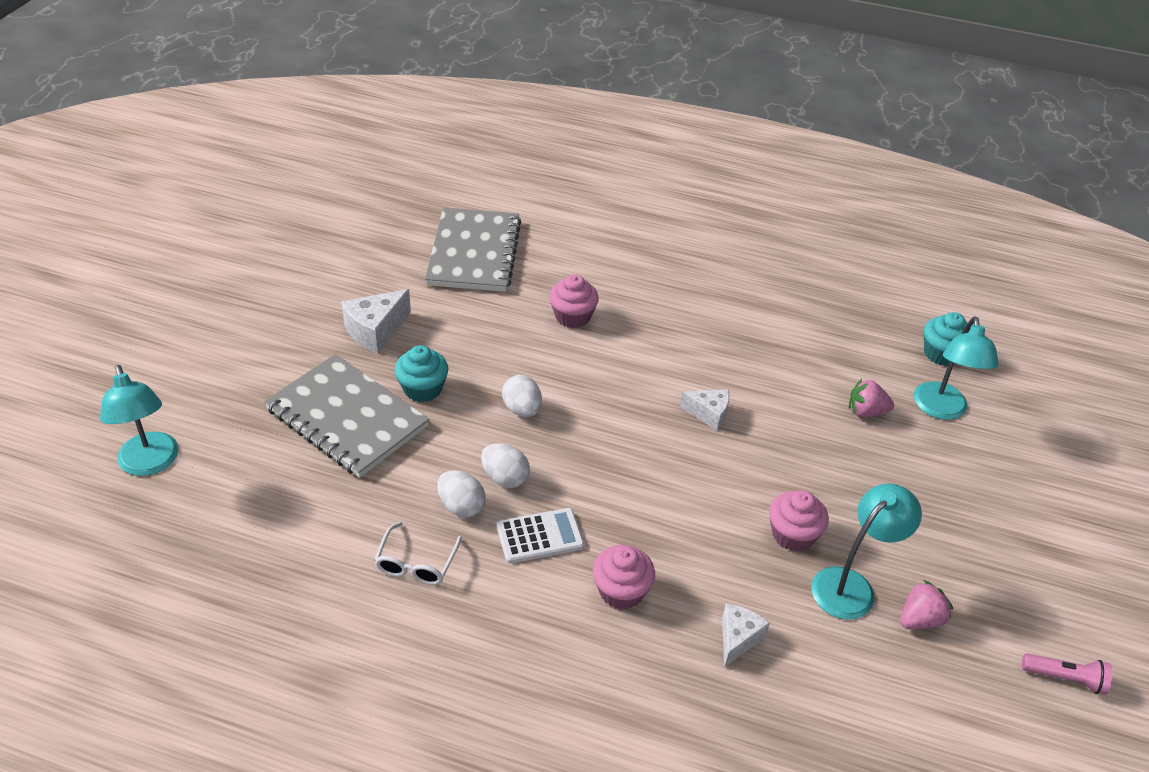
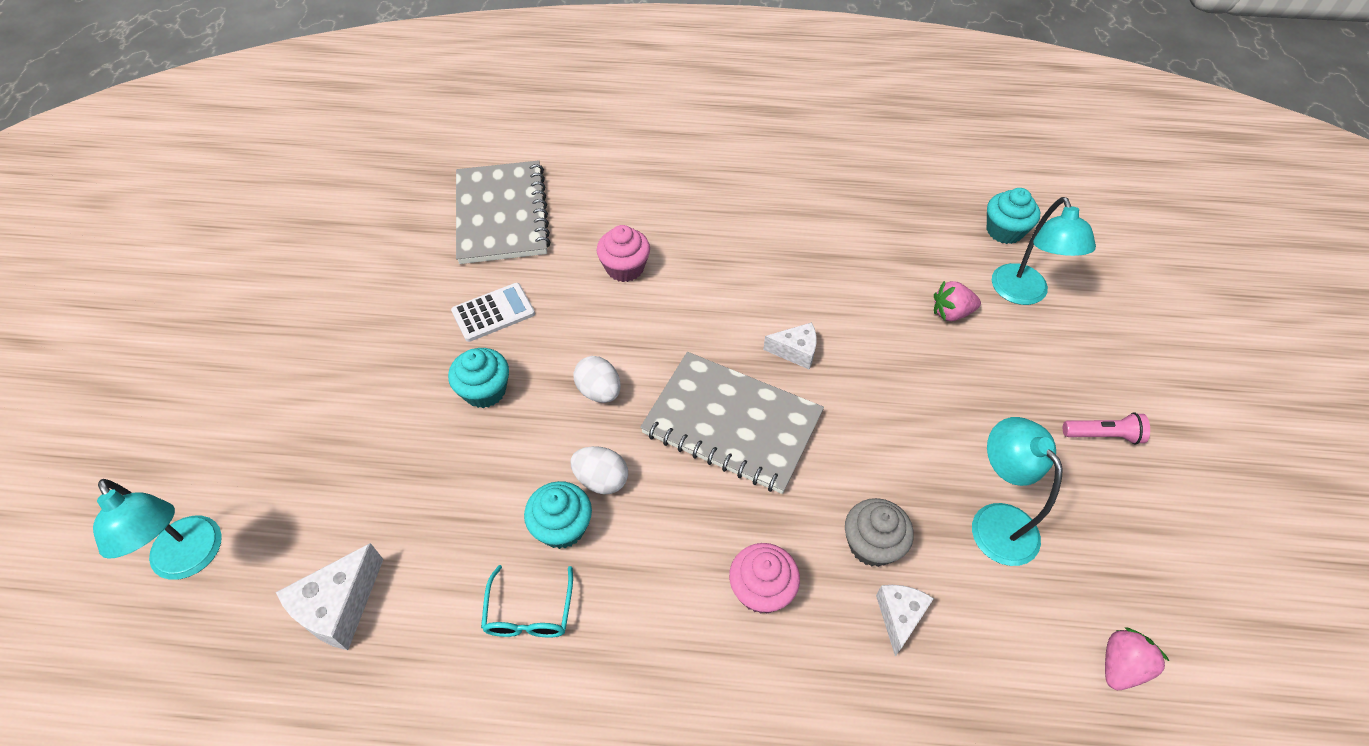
camera: 10 degrees left, 10 degrees up
(347, 418) = (409, 446): grey notebook -> grey notebook (732, 424)
(375, 331) = (416, 331): white cheese -> white cheese (339, 607)
(416, 563) = (529, 613): white glasses -> turquoise glasses
(461, 506) = (562, 527): white egg -> turquoise cupcake
(540, 536) = (657, 543): white calculator -> white calculator (493, 313)
(731, 578) = (872, 544): none -> grey cupcake
(792, 534) = (919, 475): pink cupcake -> none
(851, 585) = (995, 521): turquoise lamp -> turquoise lamp turned 60 degrees counterclockwise
(919, 619) = (1074, 544): pink strawberry -> pink strawberry (1120, 666)
(1065, 678) = (1235, 577): pink flashlight -> pink flashlight (1103, 435)

